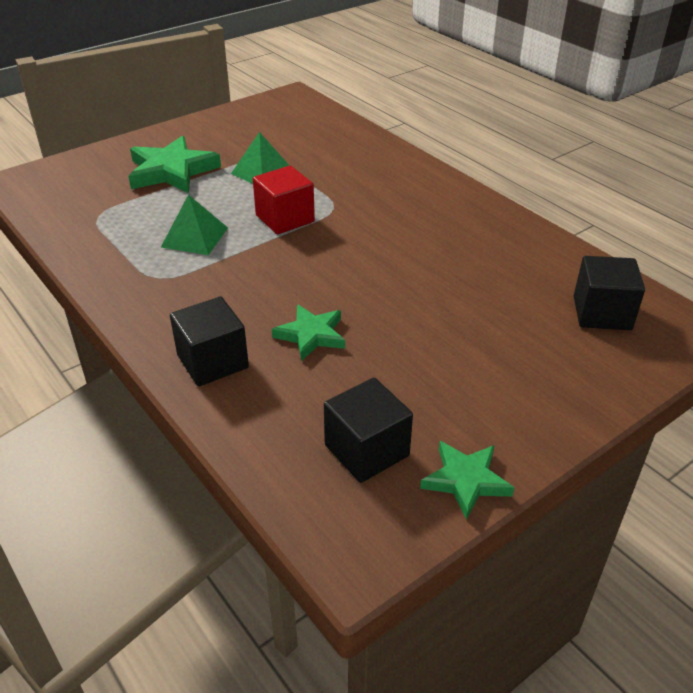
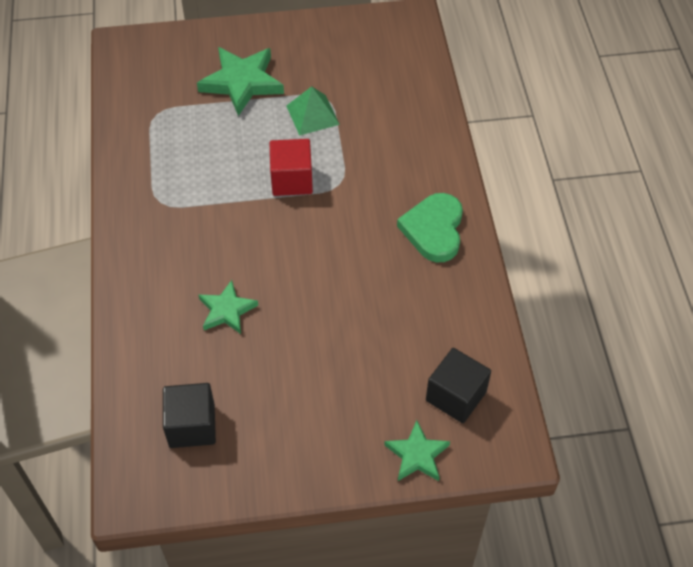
camera: 30 degrees right, 15 degrees up
(194, 237) = (211, 170): green pyramid -> none
(212, 361) = (146, 302): black cube -> none
(451, 209) = (434, 230): none -> green heart
(466, 480) = (235, 481): green star -> green star (417, 455)

